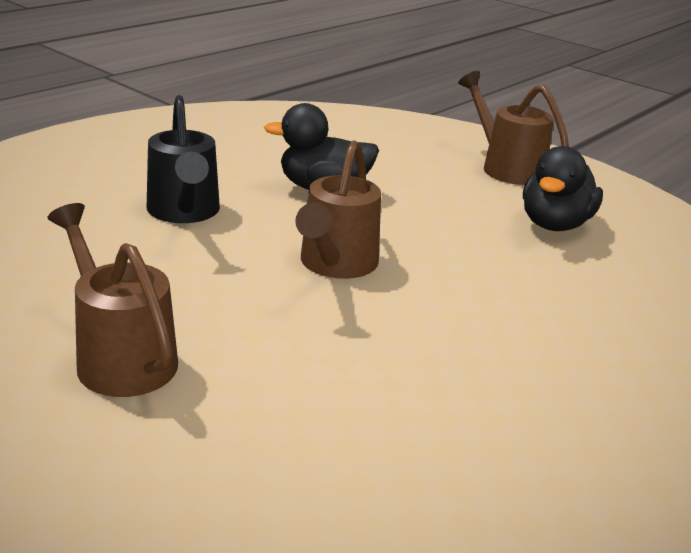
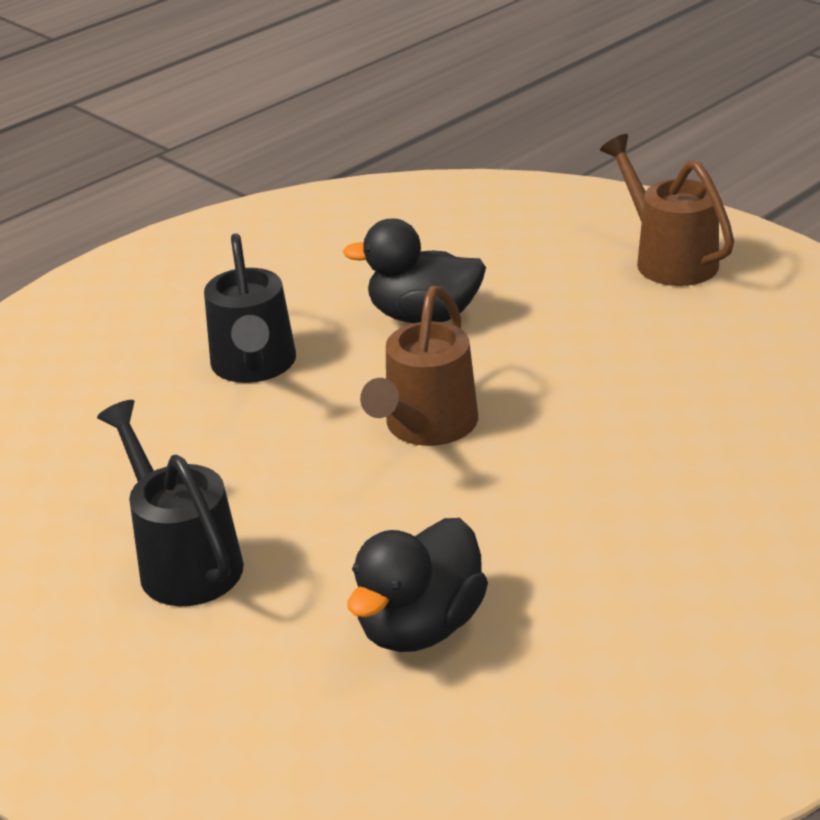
camera: 10 degrees right, 5 degrees up
(120, 356) = (183, 560): brown watering can -> black watering can
(554, 224) = (710, 346): black duck -> black duck (421, 626)

